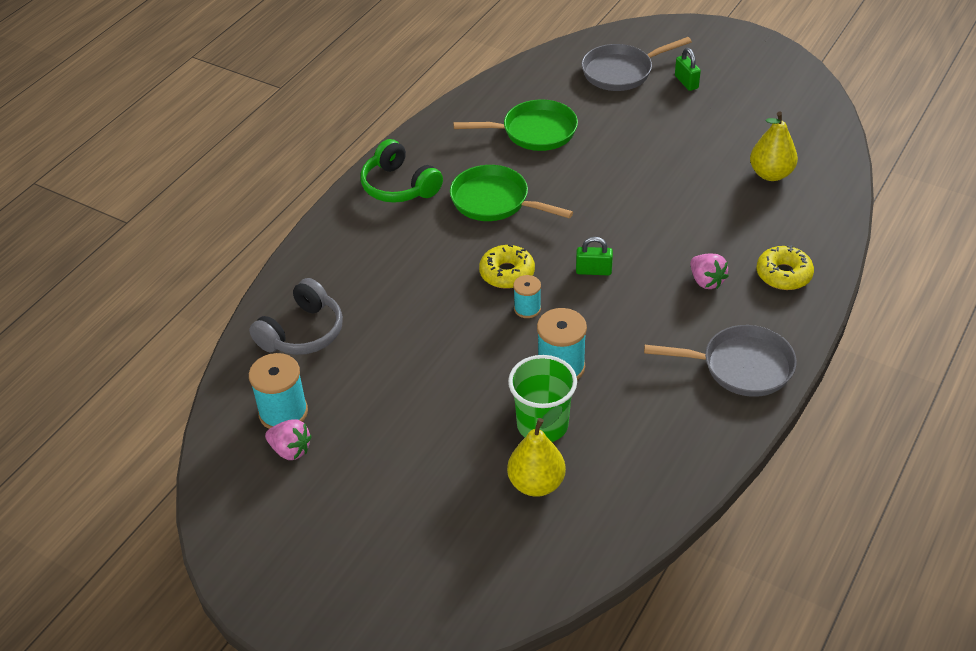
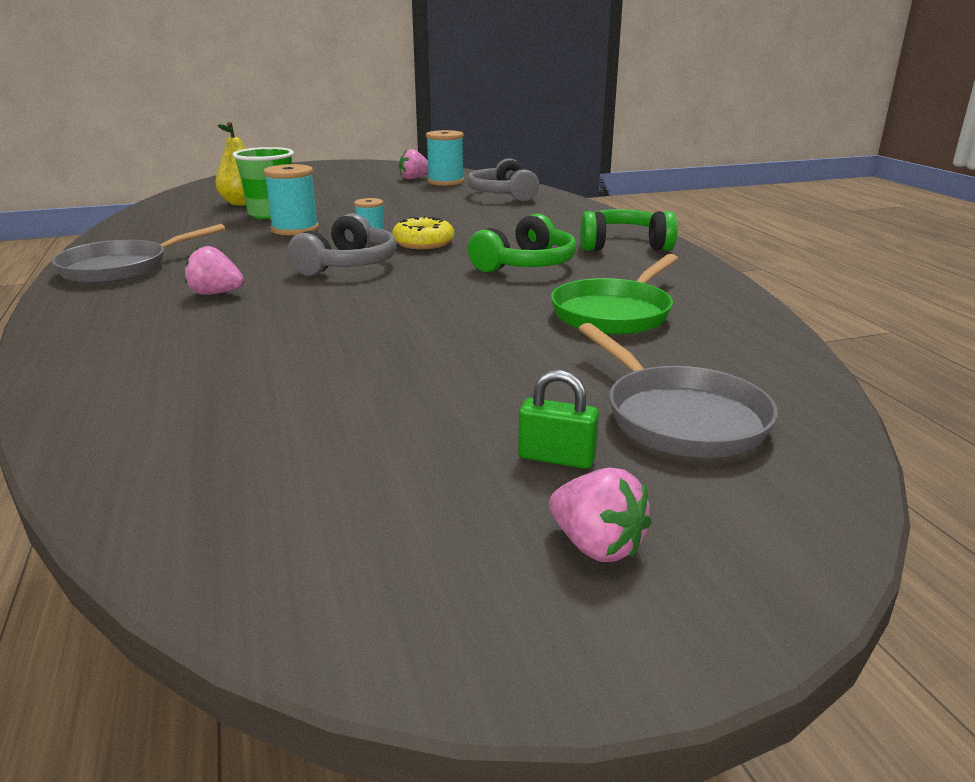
camera: 130 degrees right, 20 degrees down
(494, 201) = (526, 265): green pan -> green headphones
(593, 271) = (348, 265): green padlock -> grey headphones
(621, 72) = (679, 418): grey pan -> grey pan turned 135 degrees clockwise
(717, 55) = (596, 546): none -> pink strawberry
(771, 174) = (227, 401): yellow pear -> none
(783, 274) = (117, 325): yellow donut -> none

